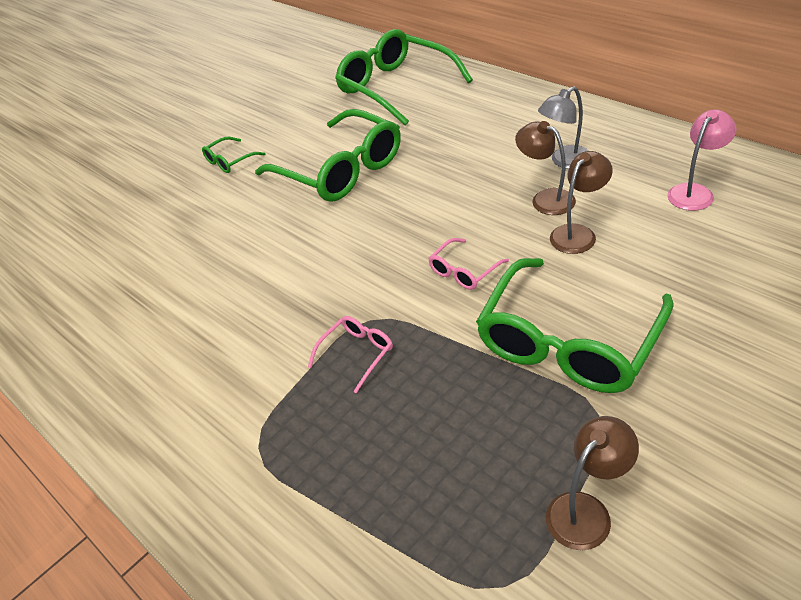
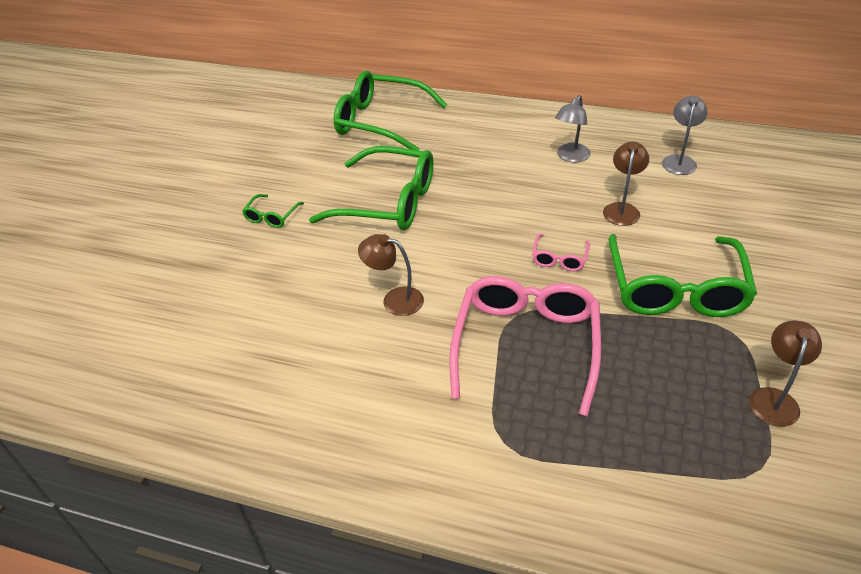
camera: 30 degrees left, 0 degrees up
(356, 354) = (526, 346): pink glasses -> pink glasses, size x2.30
(545, 198) = (578, 188): brown lamp -> brown lamp (394, 299)
(695, 192) = (679, 161): pink lamp -> grey lamp

